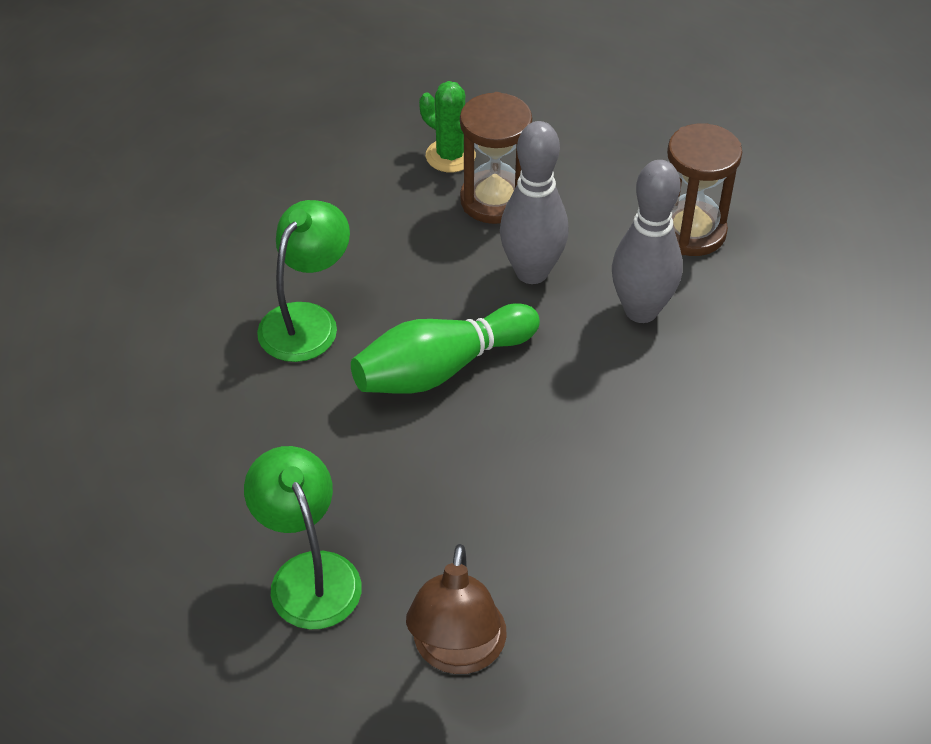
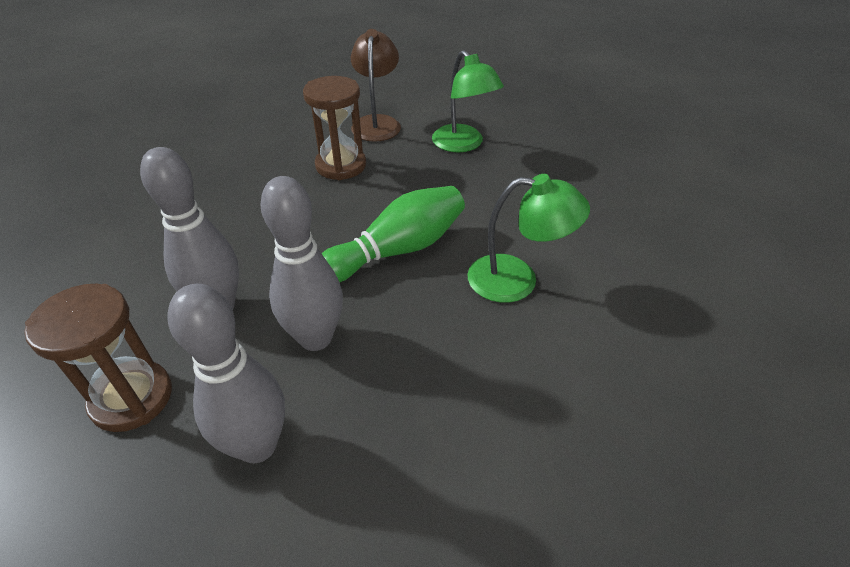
camera: 175 degrees right, 5 degrees down
(307, 320) = (517, 280): green lamp -> green lamp turned 105 degrees counterclockwise
(450, 156) = (408, 498): green cactus -> none
(494, 200) = (351, 426): brown hourglass -> brown hourglass (341, 166)
(570, 192) = (257, 445): none -> grey bowling pin

